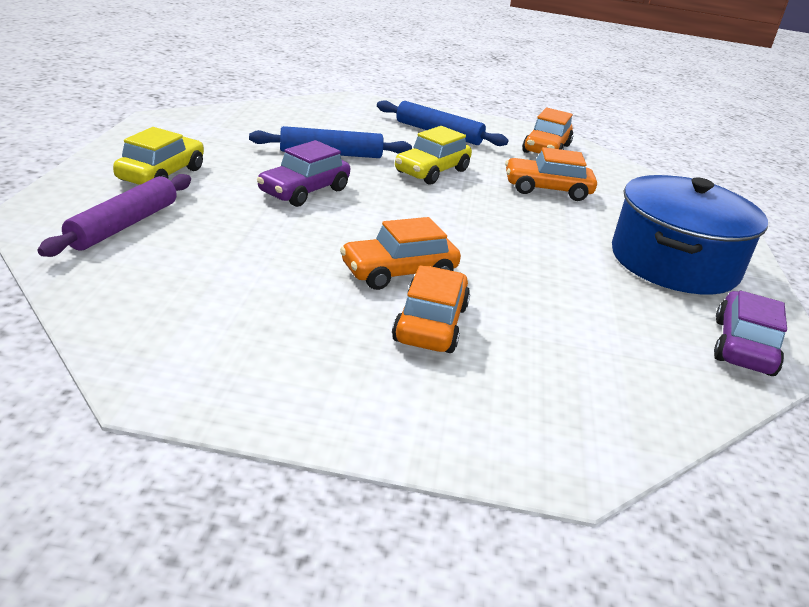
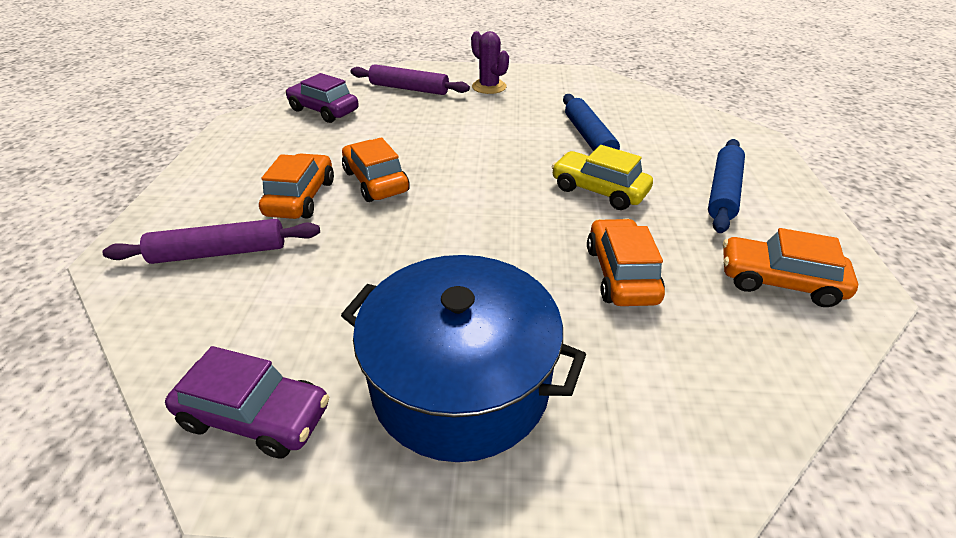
camera: 90 degrees right, 10 degrees up
(161, 174) = (489, 87): yellow car -> purple cactus
(304, 191) = (499, 134): purple car -> purple car (324, 111)
(430, 324) = (301, 198): orange car -> orange car turned 90 degrees counterclockwise
(547, 380) = (219, 253): none -> purple rolling pin

